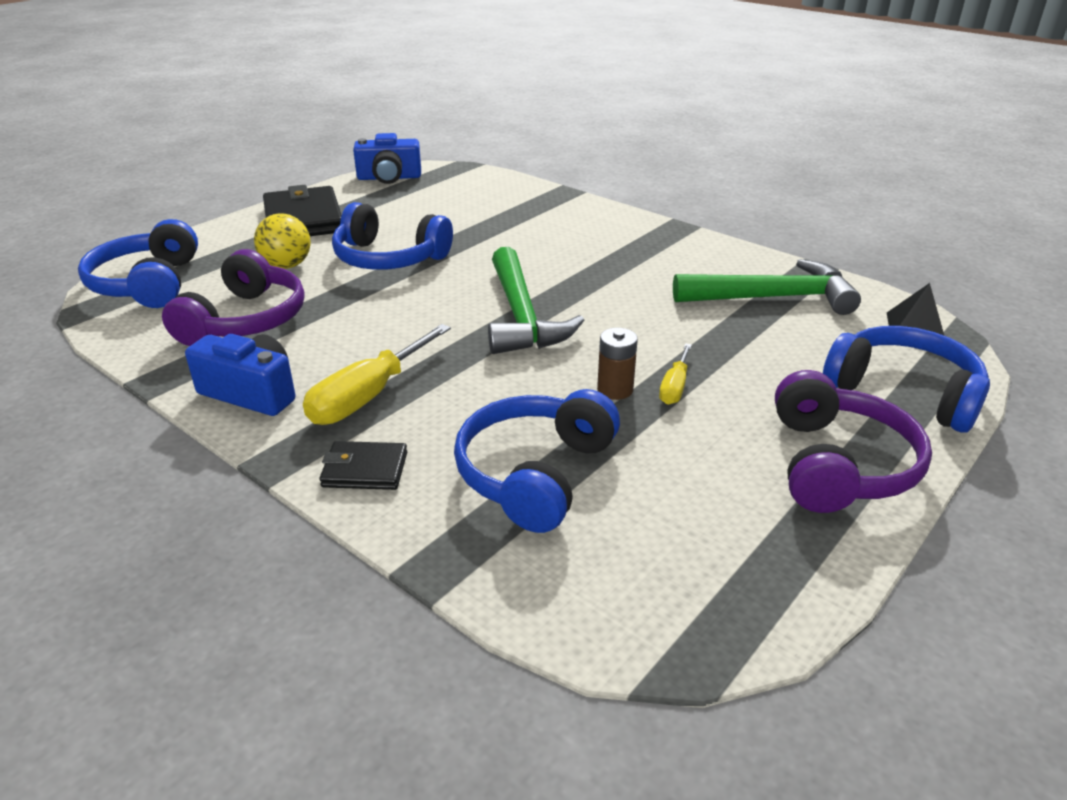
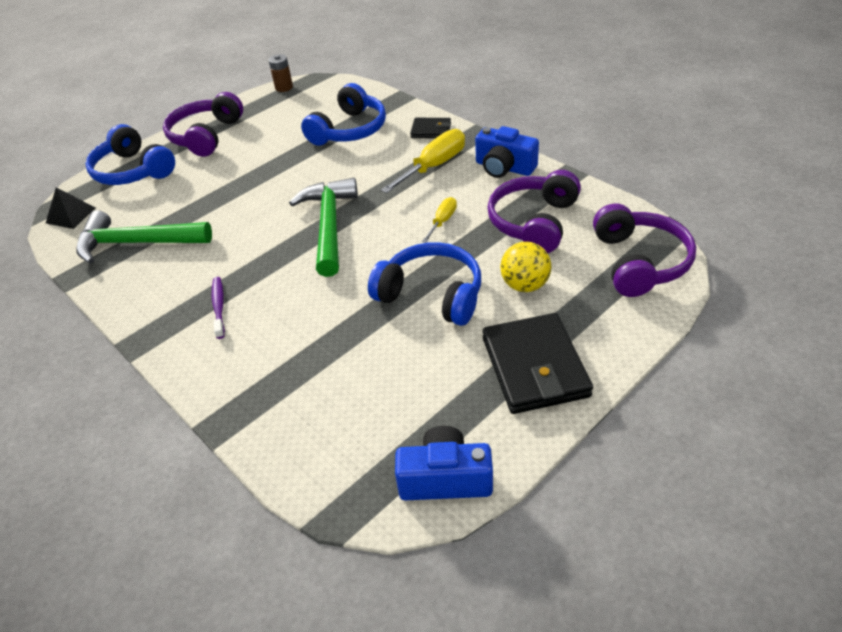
camera: 170 degrees left, 10 degrees up
(148, 284) = (639, 262): blue headphones -> purple headphones
(615, 389) = (291, 171): brown battery -> brown battery (284, 87)
(616, 248) = (219, 306): none -> purple toothbrush
(674, 387) = (256, 173): yellow screwdriver -> yellow screwdriver (442, 221)

